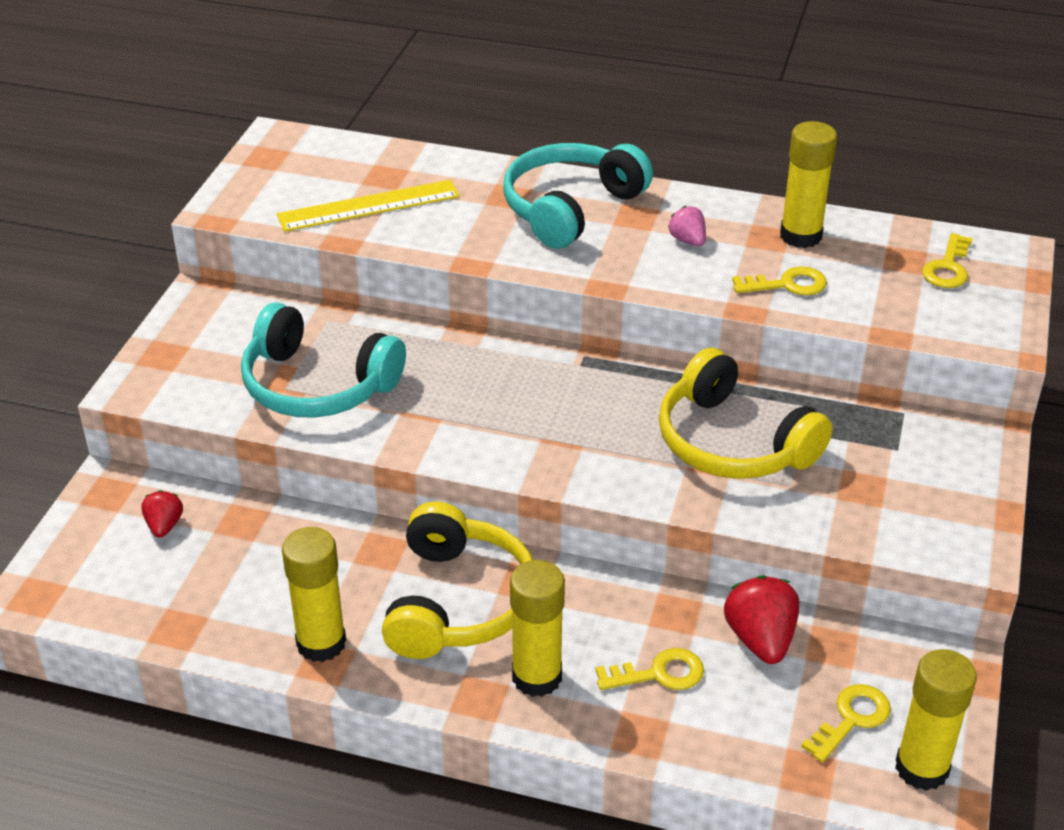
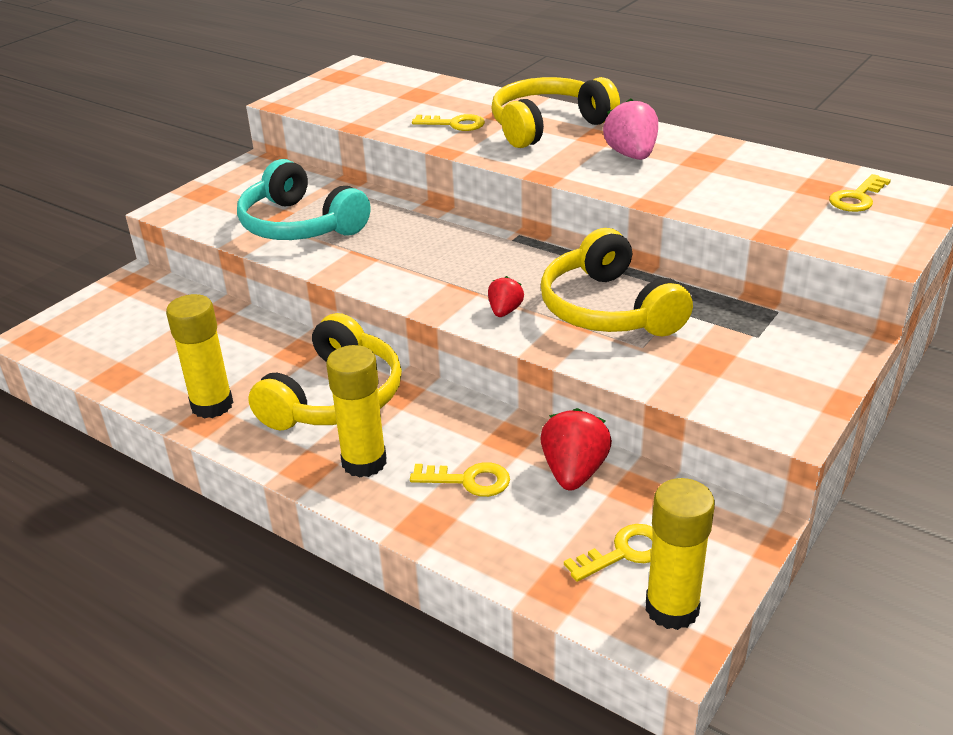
camera: 20 degrees right, 5 degrees down
(164, 526) = (154, 309): red strawberry -> red strawberry (504, 311)
(369, 206) = (393, 109): yellow ruler -> none
(570, 208) = (548, 126): turquoise headphones -> yellow headphones
(688, 240) = (631, 155): pink strawberry -> pink strawberry, size x1.72
(788, 284) = (701, 192): yellow key -> yellow key (455, 124)
(800, 236) = (732, 163): yellow glue stick -> none

